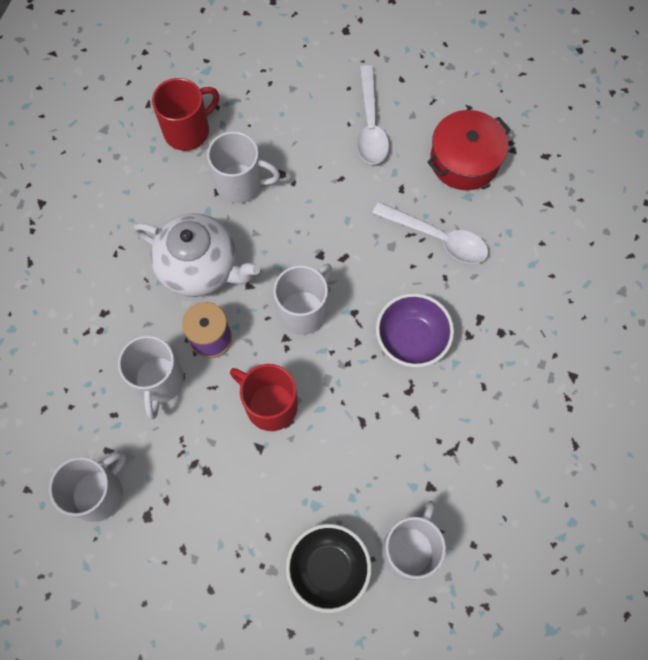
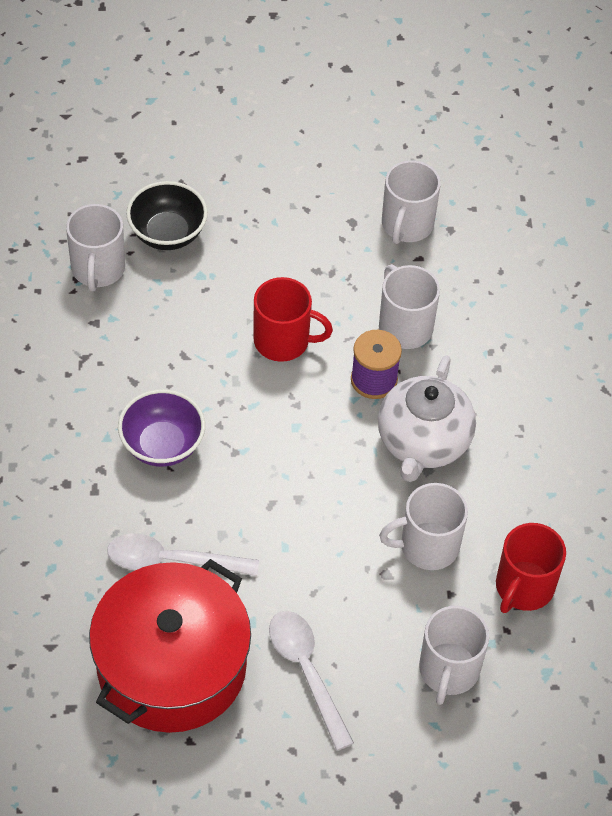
camera: 155 degrees right, 15 degrees down
(200, 267) = (423, 442): white teapot -> white teapot turned 75 degrees counterclockwise
(303, 310) = (290, 436): white mug -> white mug (448, 671)
(464, 160) = (171, 666): red pot -> red pot, size x1.62

